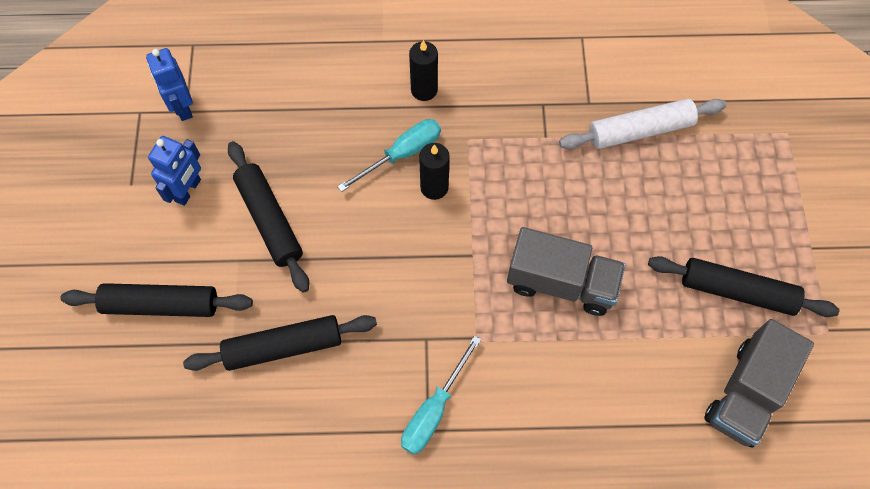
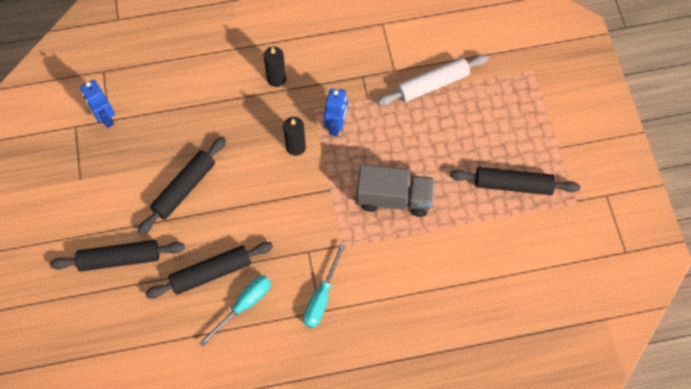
camera: 10 degrees left, 0 degrees up
(188, 190) = (122, 177): blue robot -> blue robot (336, 125)
(269, 220) = (184, 188): black rolling pin -> black rolling pin turned 75 degrees clockwise
(402, 154) = (269, 127): turquoise screwdriver -> turquoise screwdriver (244, 305)
(746, 393) = (527, 251): grey truck -> none

